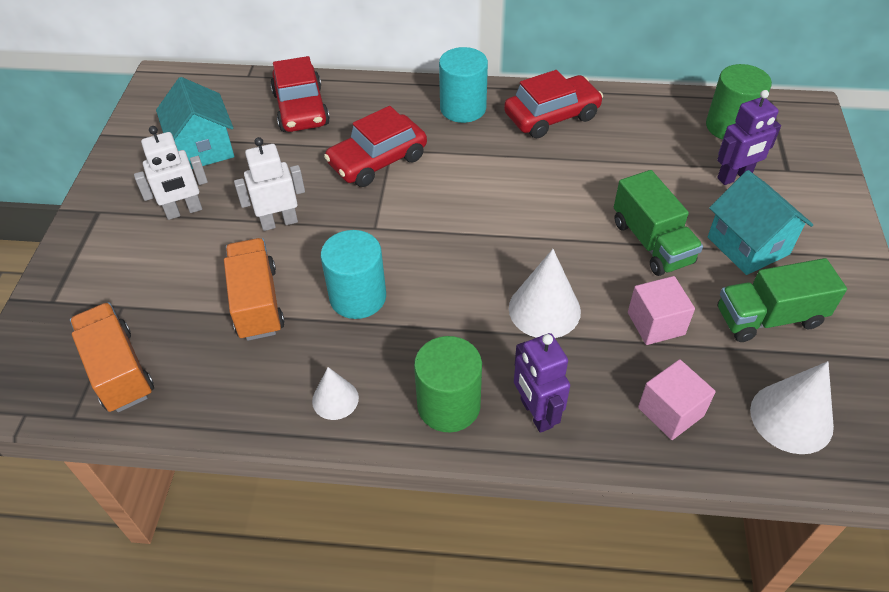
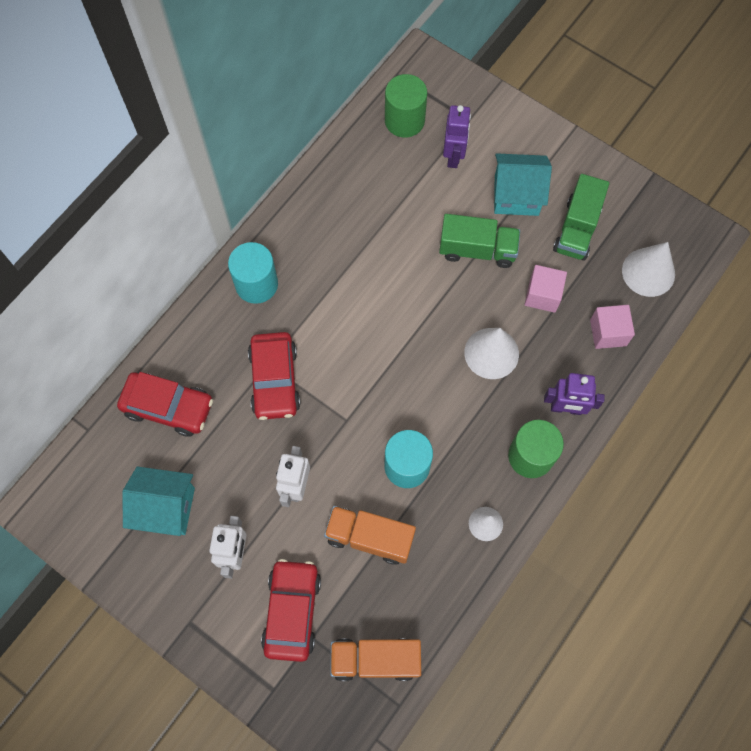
camera: 60 degrees left, 20 degrees up
(552, 116) = (311, 228): red car -> red car (292, 611)

